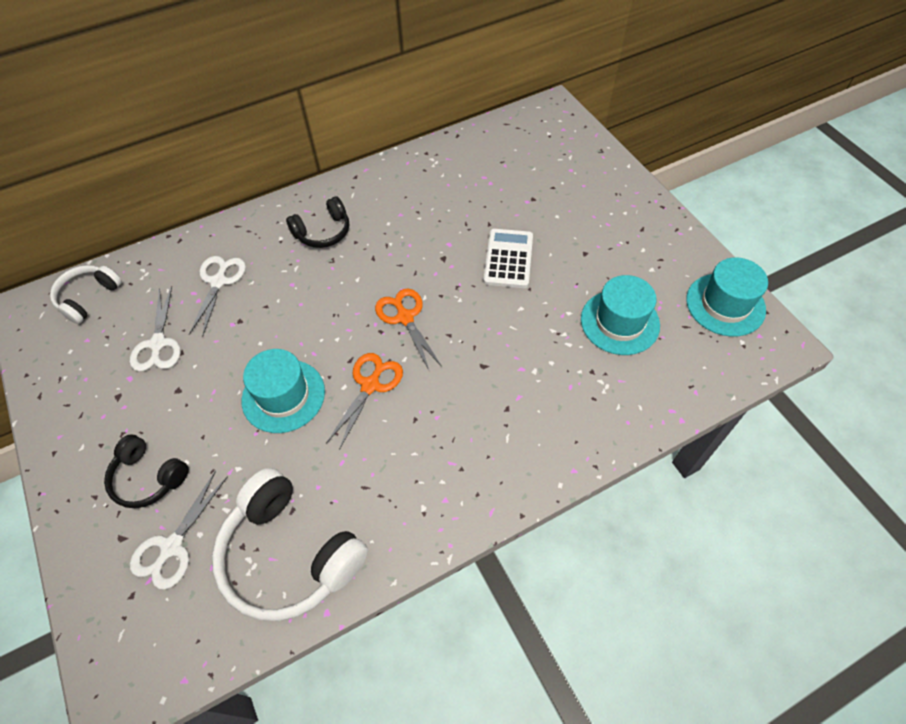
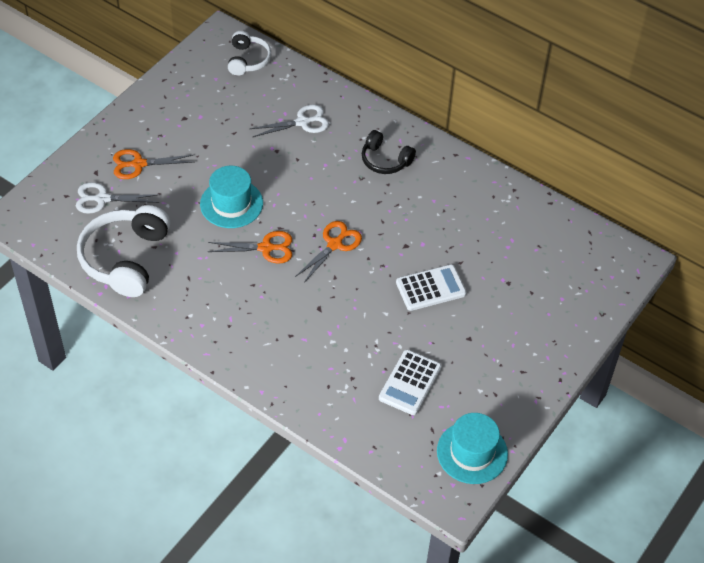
camera: 60 degrees right, 5 degrees down
(88, 297) = (248, 60): white headphones -> white headphones turned 90 degrees clockwise
(148, 478) = (138, 164): black headphones -> orange scissors
(158, 344) = (233, 117): white scissors -> none
(620, 322) = (410, 383): turquoise hat -> white calculator

